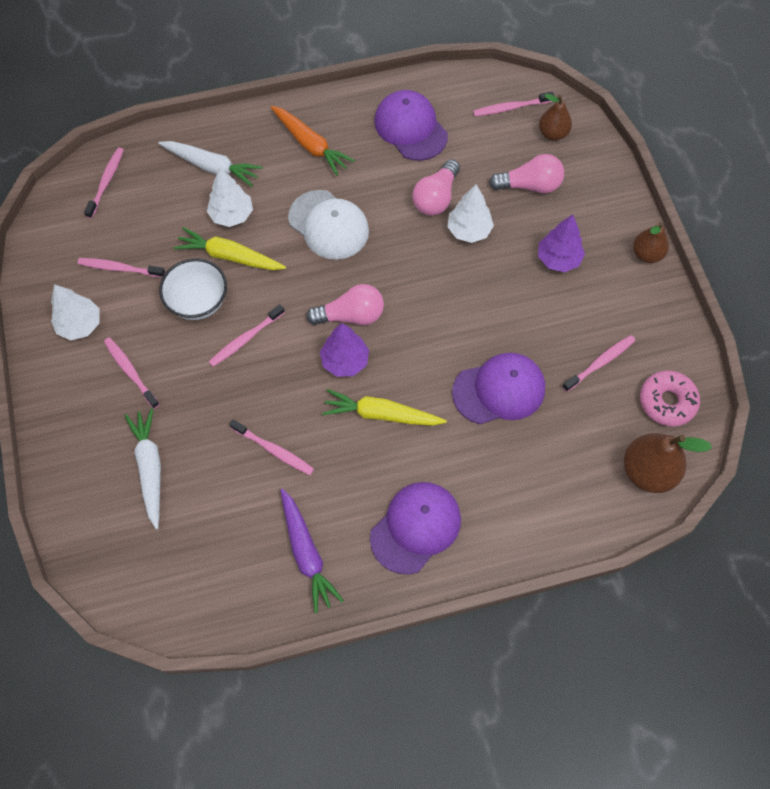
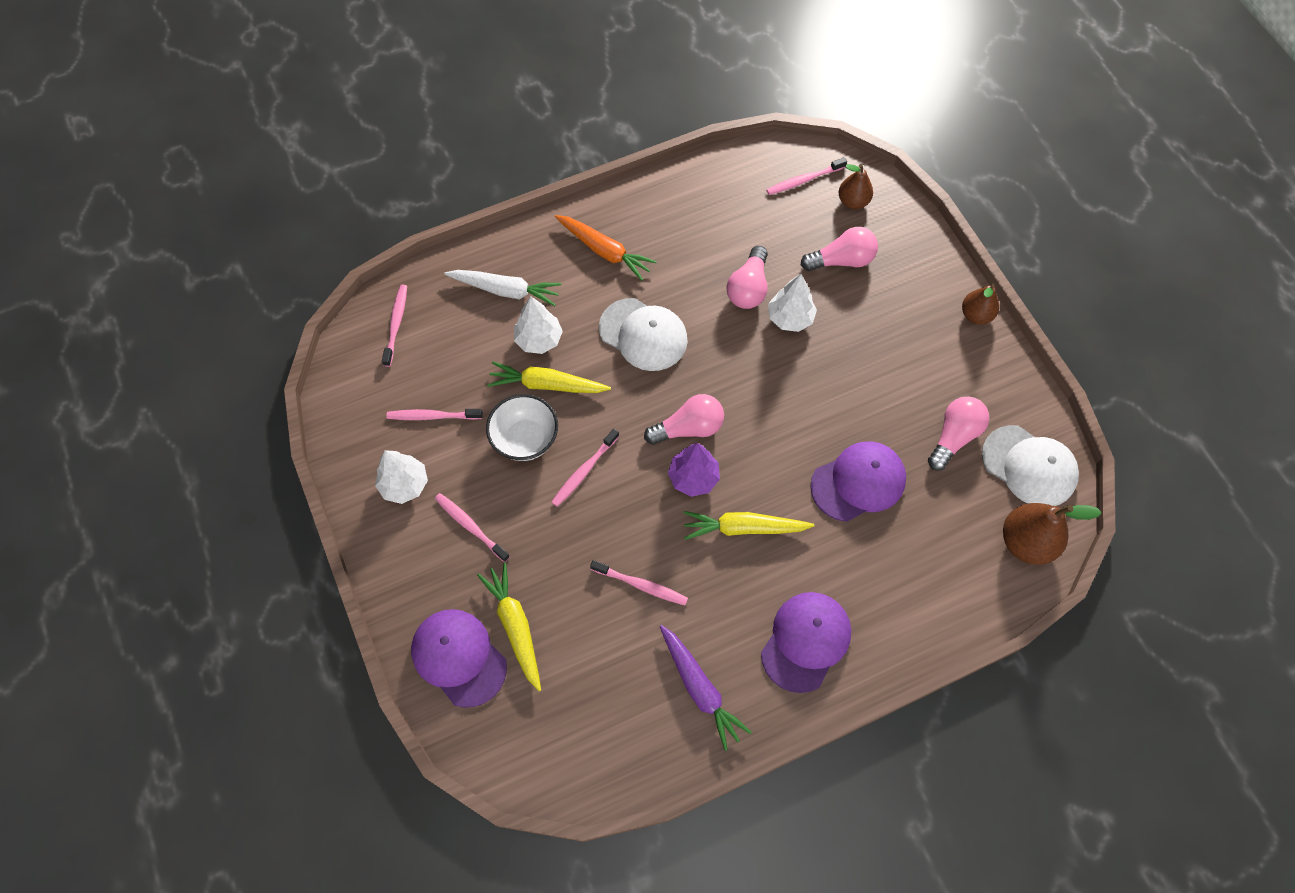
camera: 10 degrees left, 0 degrees up
(150, 468) = (515, 626): white carrot -> yellow carrot
(410, 128) = (705, 217): purple cap -> purple cap (458, 657)
(558, 259) = (888, 334): purple tree -> none
(600, 363) = (954, 436): pink toothbrush -> pink light bulb
(667, 402) = (1029, 466): pink donut -> white cap

